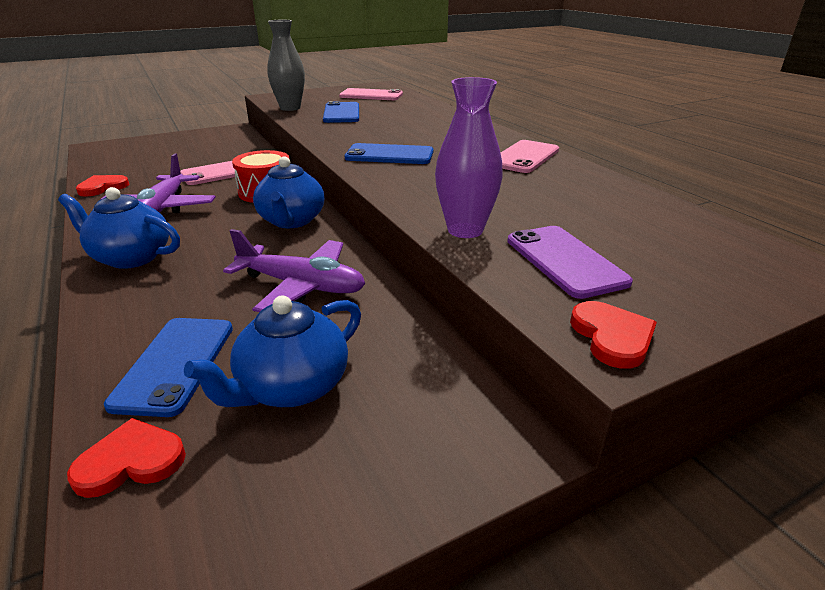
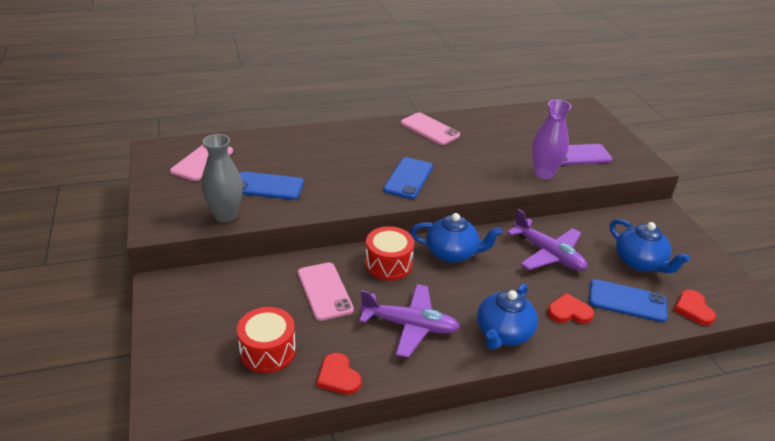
camera: 80 degrees left, 5 degrees up
(146, 163) = (268, 351): none -> red drum
(301, 286) = (548, 254): purple plane -> purple plane turned 105 degrees clockwise
(612, 337) = (639, 162): red heart -> red heart (569, 312)

